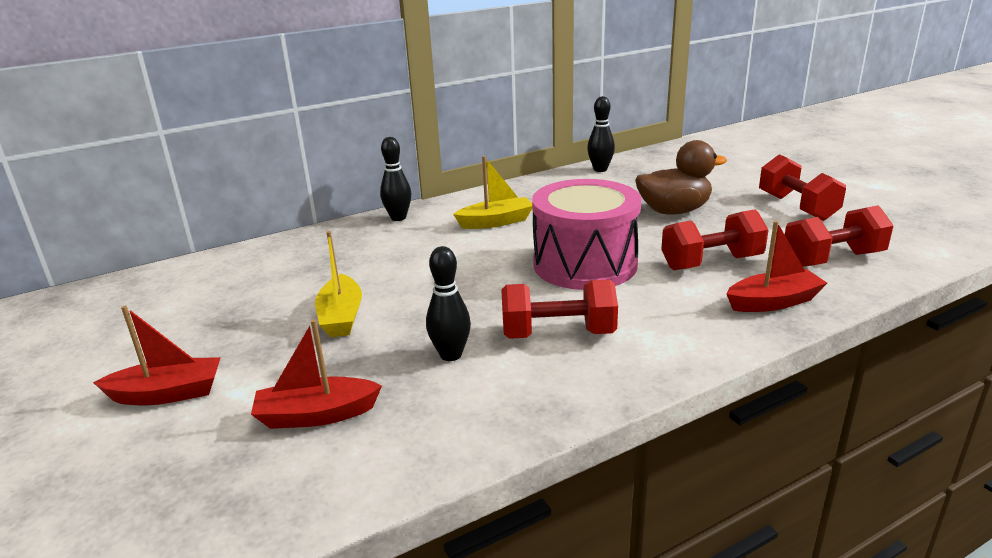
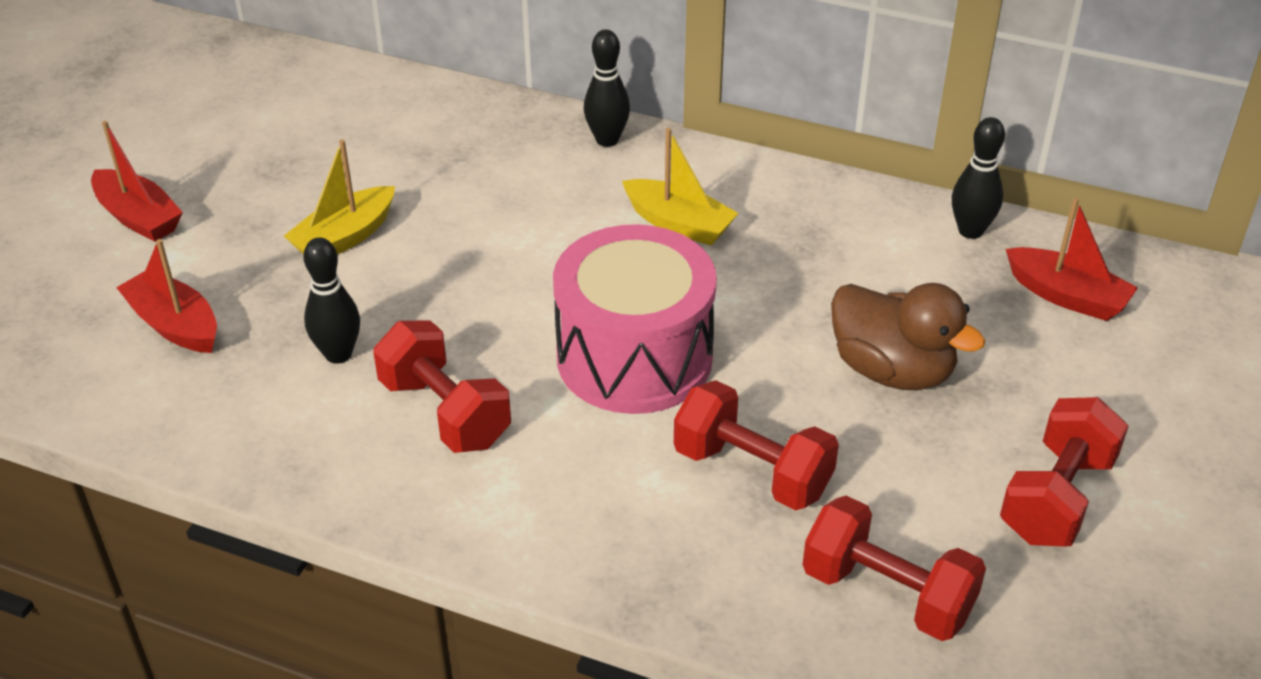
camera: 50 degrees right, 15 degrees up
(773, 302) = (689, 570): red boat -> red boat (1067, 296)

